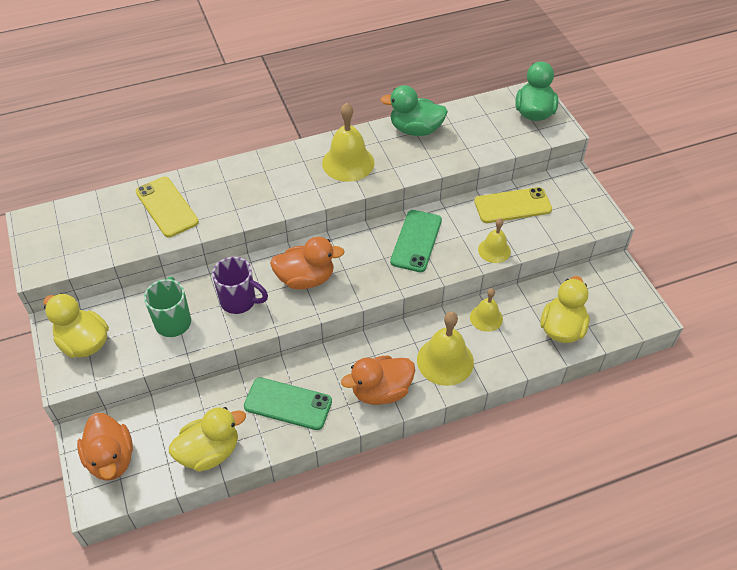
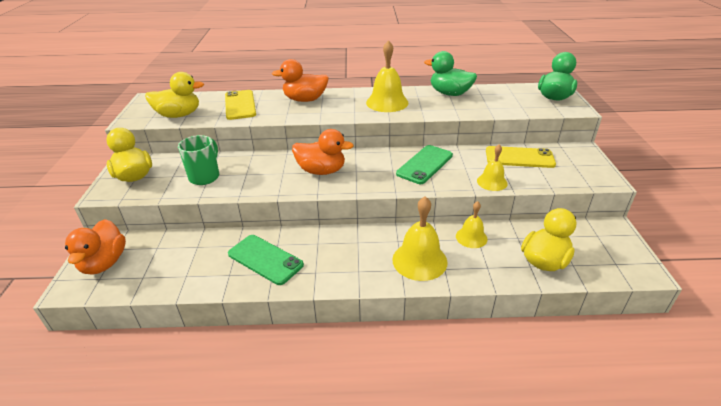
camera: 20 degrees right, 15 degrees down
(209, 452) = (180, 278): yellow duck -> yellow duck (179, 115)
(239, 301) = (262, 174): purple mug -> none
(381, 391) = (350, 269): orange duck -> orange duck (305, 100)

